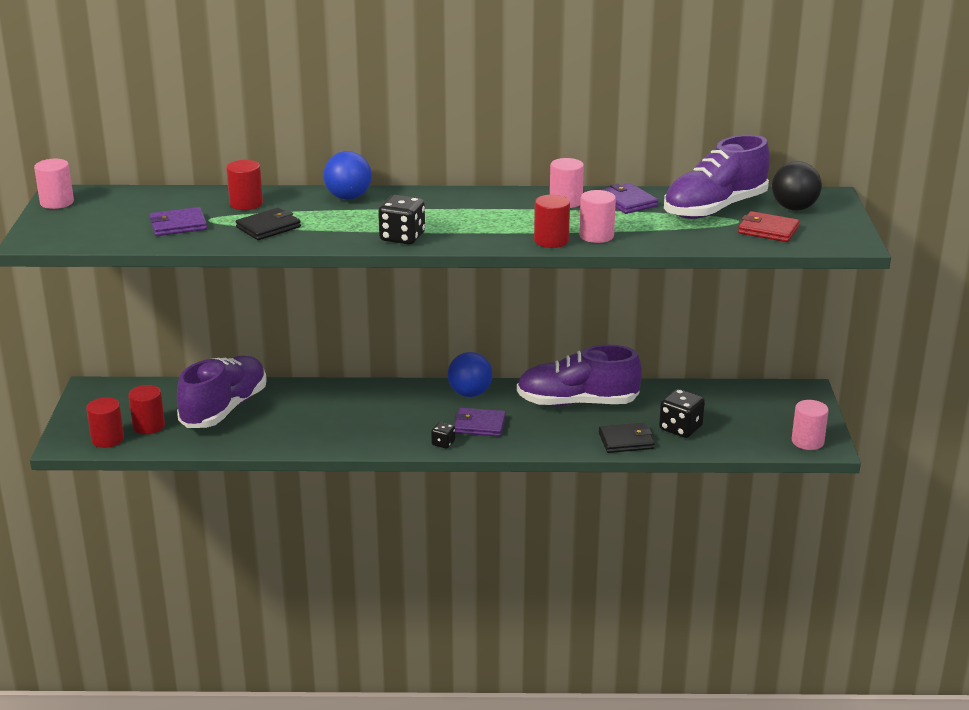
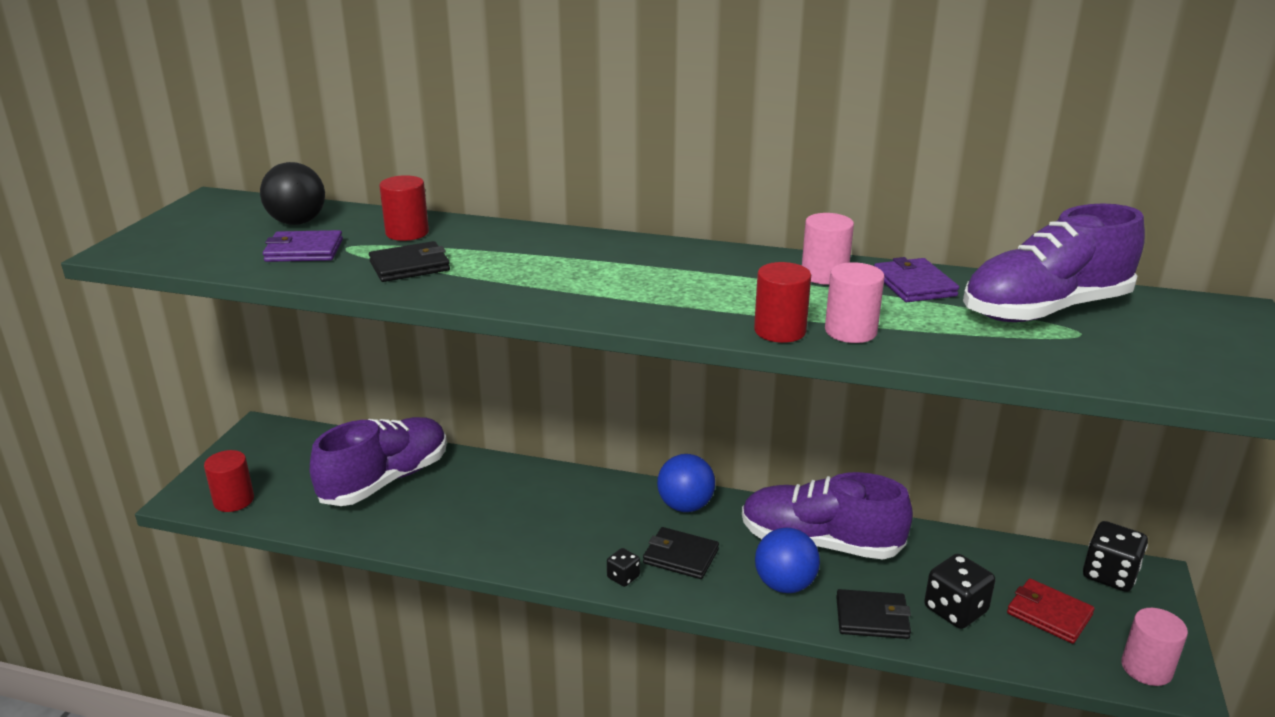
camera: 15 degrees right, 0 degrees up
(57, 202) = (196, 208): pink cylinder -> none
(149, 426) = (289, 490): red cylinder -> none
(348, 197) = (537, 238): blue ball -> blue ball (785, 585)
(402, 237) = (572, 300): black dice -> black dice (1109, 575)
(479, 425) = (680, 556): purple wallet -> black wallet
(768, 230) = (1127, 354): red wallet -> red wallet (1049, 614)
(794, 208) = (1173, 323): black ball -> black ball (297, 222)

